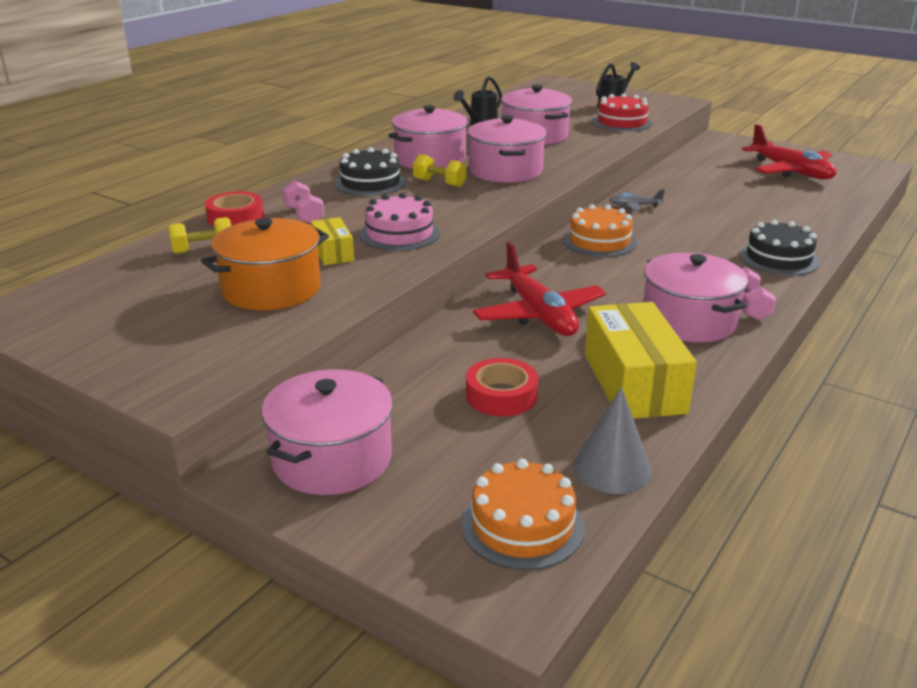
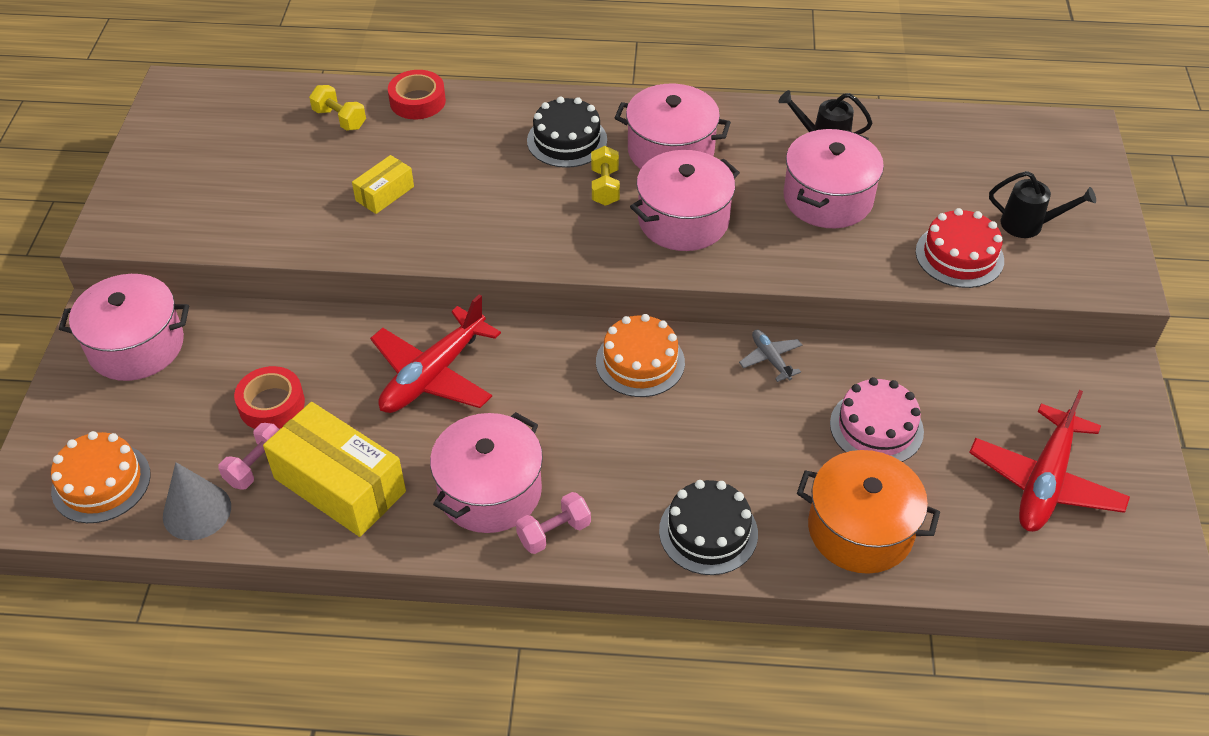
camera: 60 degrees right, 20 degrees up
(271, 289) = (292, 193): orange pot -> orange pot (860, 529)
(304, 216) = (452, 138): pink dumbbell -> pink dumbbell (257, 466)
(399, 234) = (454, 215): pink cake -> pink cake (876, 427)
(634, 383) = (339, 485): yellow box -> yellow box turned 75 degrees clockwise

